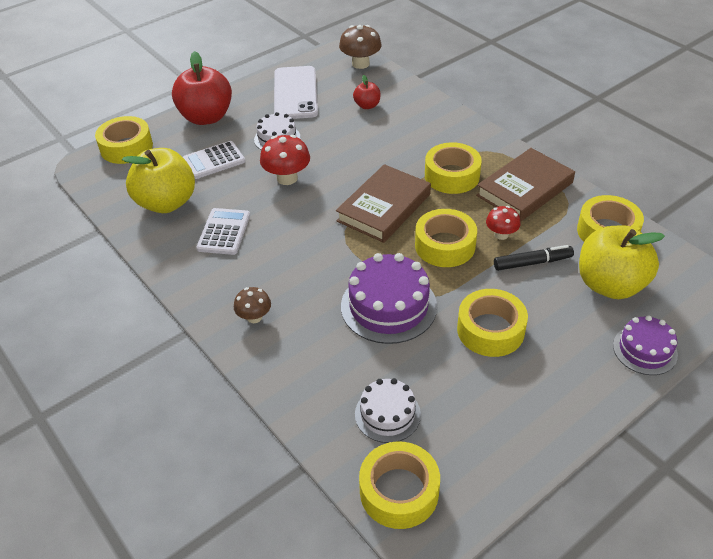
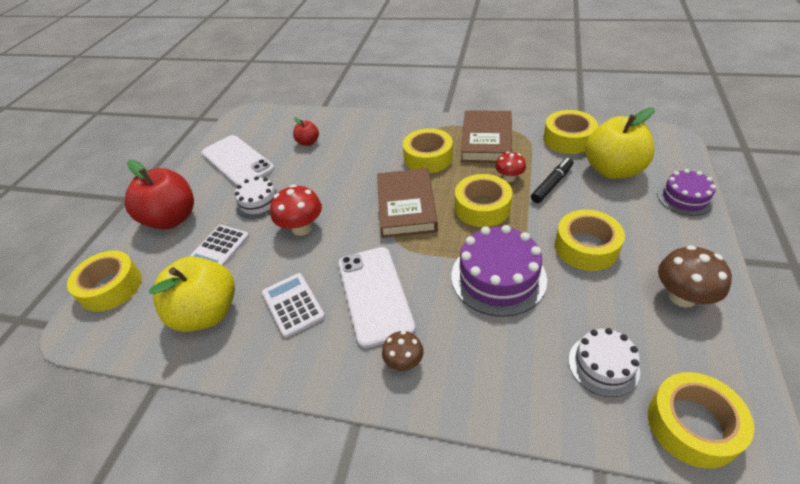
camera: 35 degrees left, 0 degrees up
(285, 260) = (374, 294): none -> white phone
(360, 64) = (269, 117): brown mushroom -> brown mushroom (682, 296)

